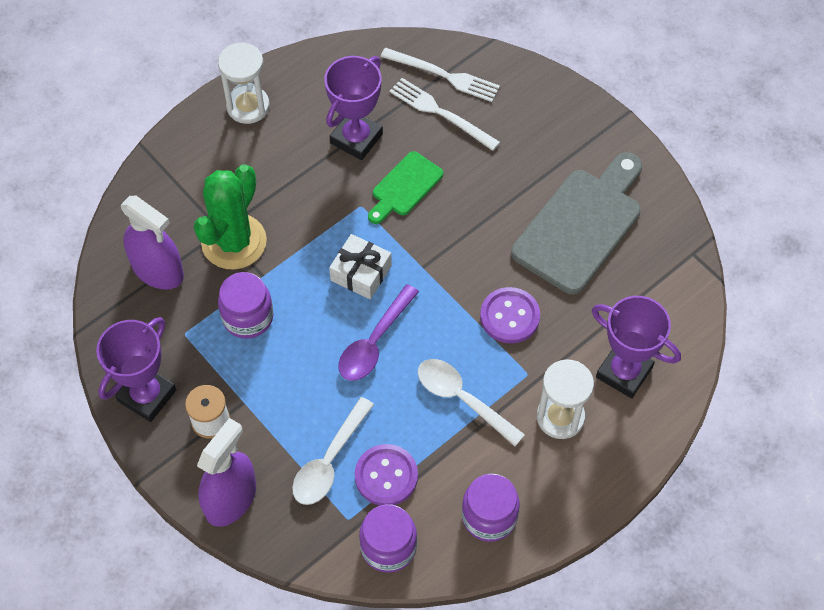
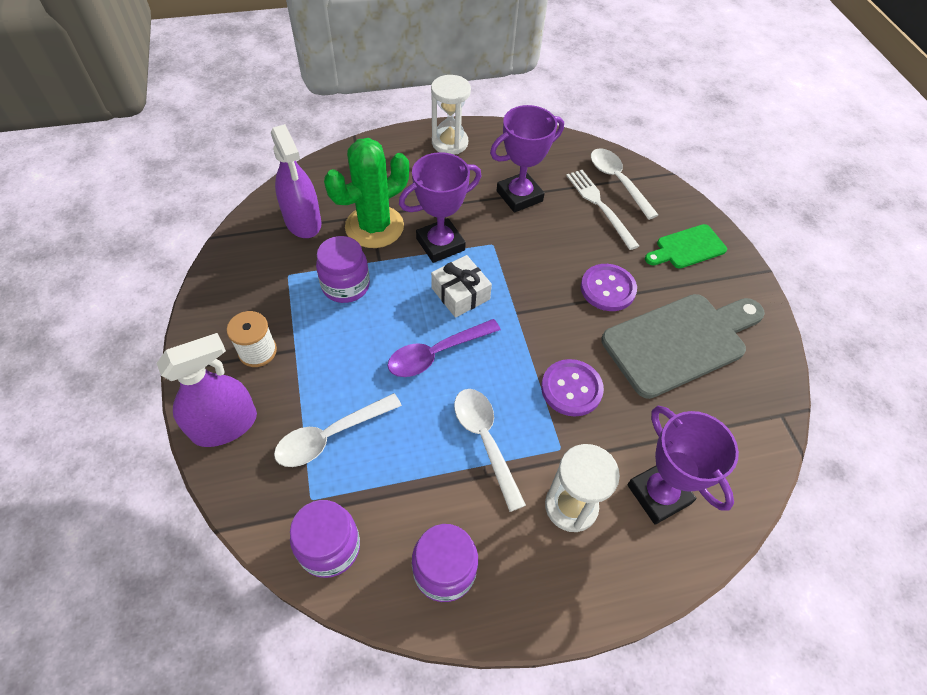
camera: 25 degrees right, 5 degrees down
(147, 395) = (224, 307): purple trophy -> purple trophy (440, 244)
(386, 476) = (371, 476): purple button -> purple button (607, 289)
(404, 187) = (537, 246): green cutting board -> green cutting board (687, 248)
(444, 75) = (617, 181): white fork -> white spoon

